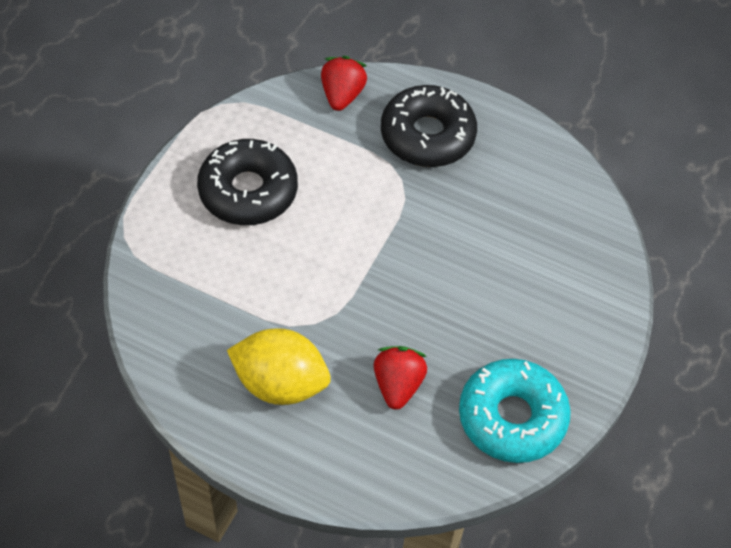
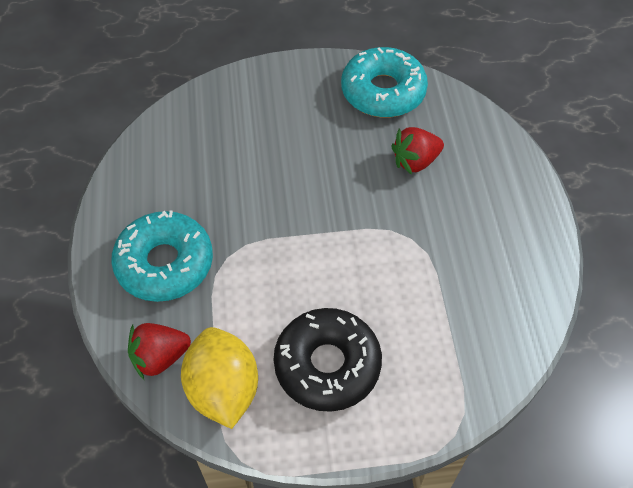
camera: 120 degrees left, 0 degrees up
(280, 383) = (478, 229): yellow lemon -> yellow lemon (223, 389)
(427, 135) = (165, 263): black donut -> turquoise donut

